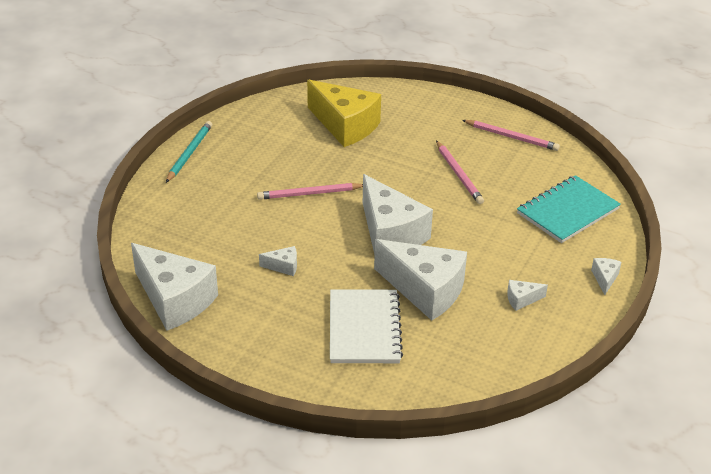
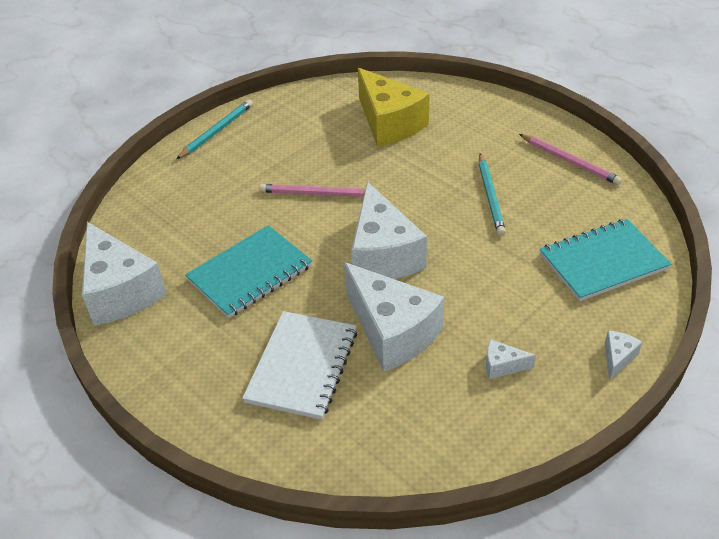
camera: 20 degrees right, 5 degrees up
(283, 266) = (250, 273): white cheese -> turquoise notebook
(459, 174) = (490, 196): pink pencil -> turquoise pencil

